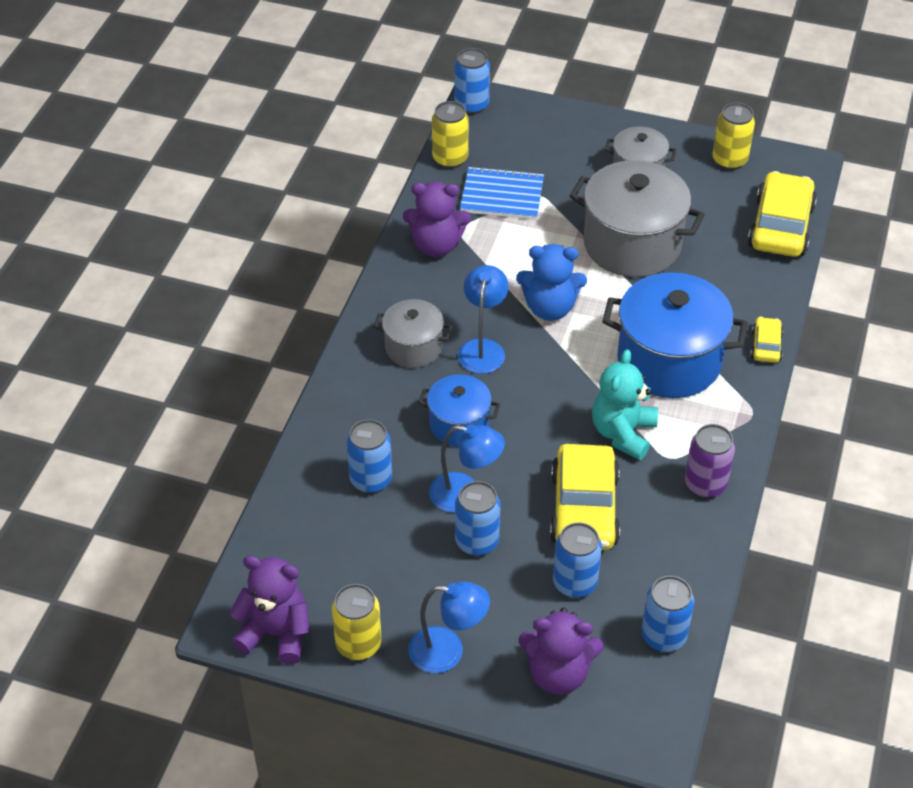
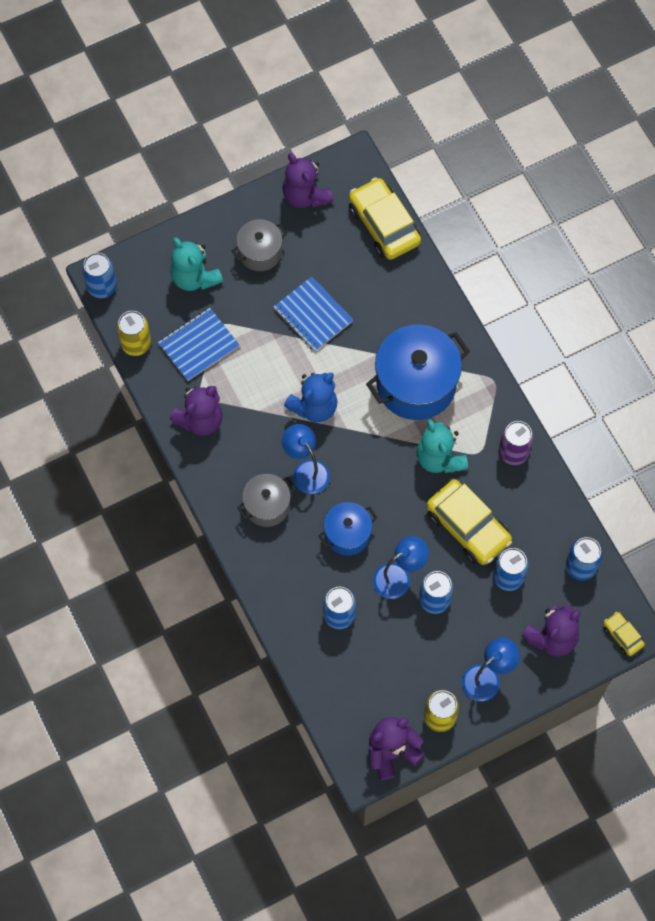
camera: 45 degrees left, 20 degrees up
(558, 150) = (195, 277): none -> turquoise teddy bear
(632, 244) = (313, 315): grey pot -> blue notebook
(729, 160) = (305, 196): yellow can -> purple teddy bear
(766, 346) = (457, 325): yellow car -> yellow car (622, 636)

